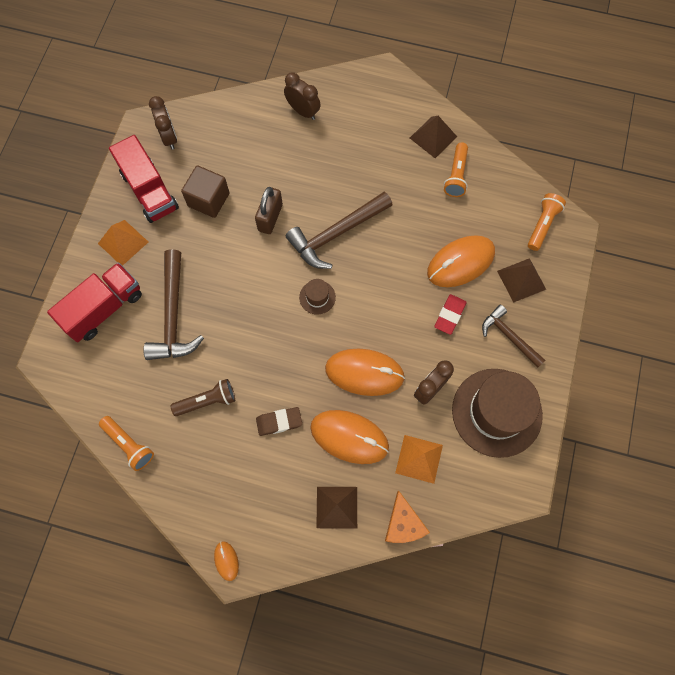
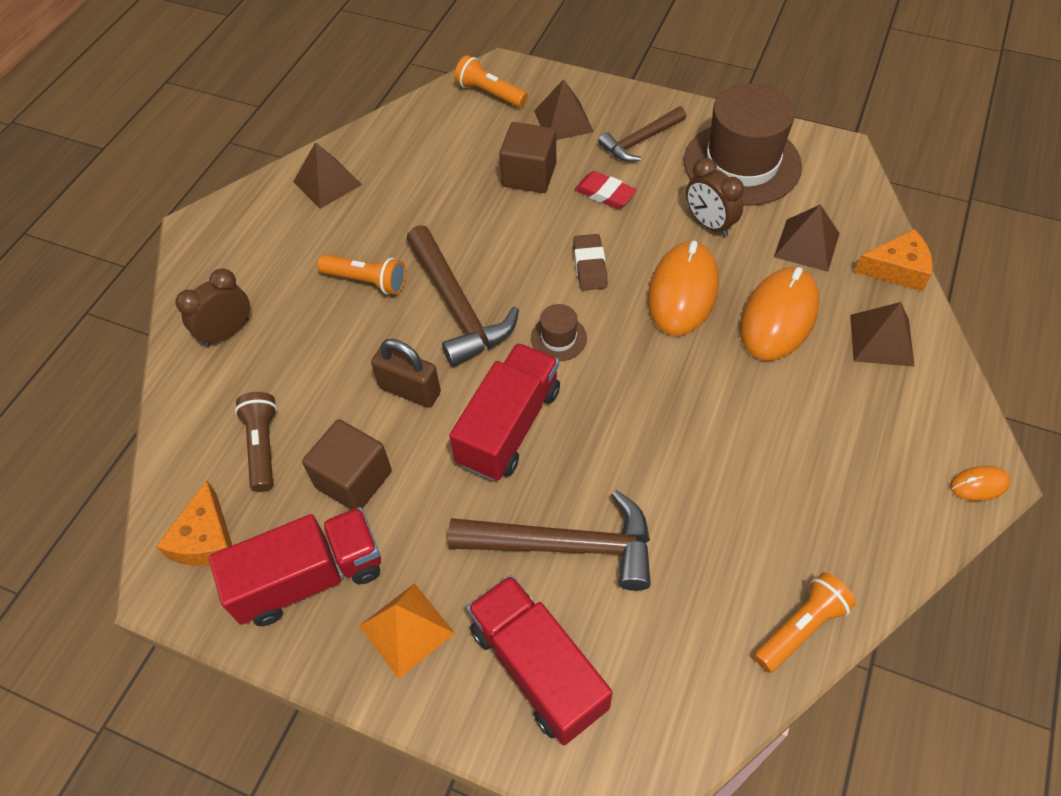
camera: 80 degrees left, 15 degrees down
(169, 137) = (206, 539): brown clock -> orange cheese
(207, 401) = (722, 499): brown flashlight -> brown flashlight (263, 446)
(249, 276) = (509, 426): none -> red truck
(279, 422) = (757, 401): brown eraser -> brown eraser (589, 266)
(419, 459) = (806, 245): orange pyramid -> brown pyramid
(456, 175) = (396, 165): orange flashlight -> orange flashlight (367, 281)
(460, 262) = (529, 175): orange mouse -> brown cube

